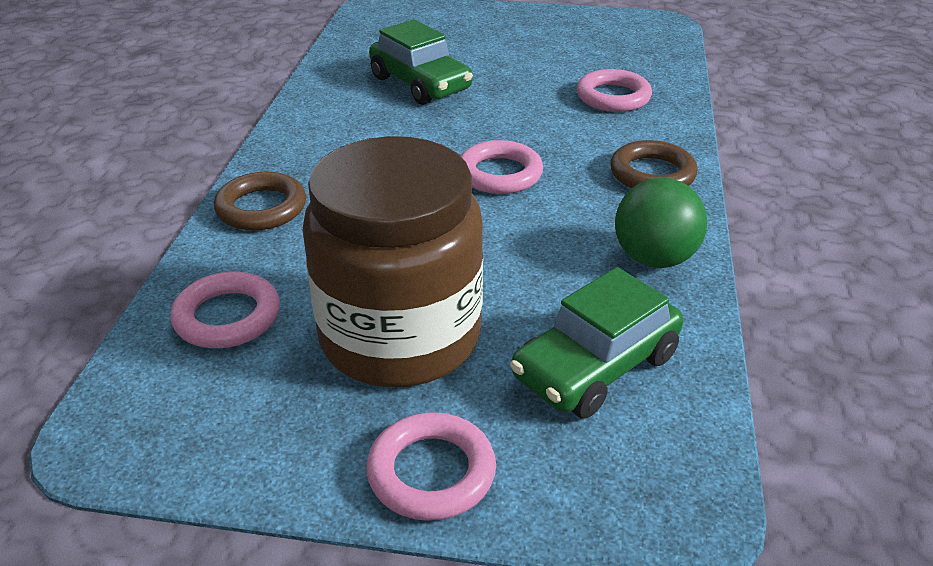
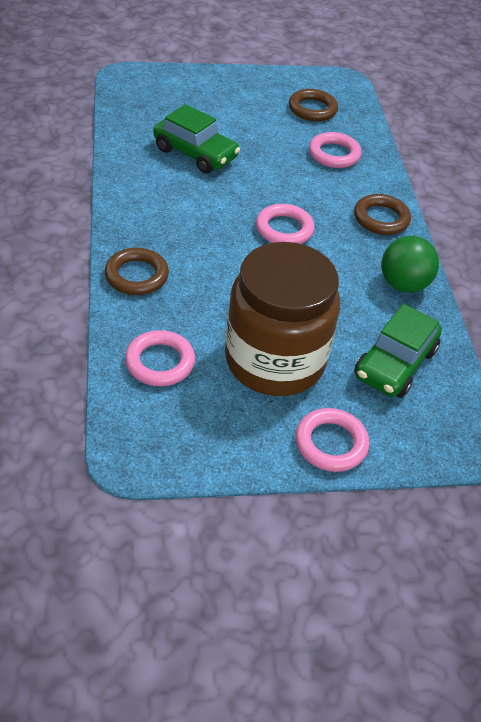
camera: 20 degrees left, 10 degrees up
(604, 49) = (312, 109): none -> brown ring

